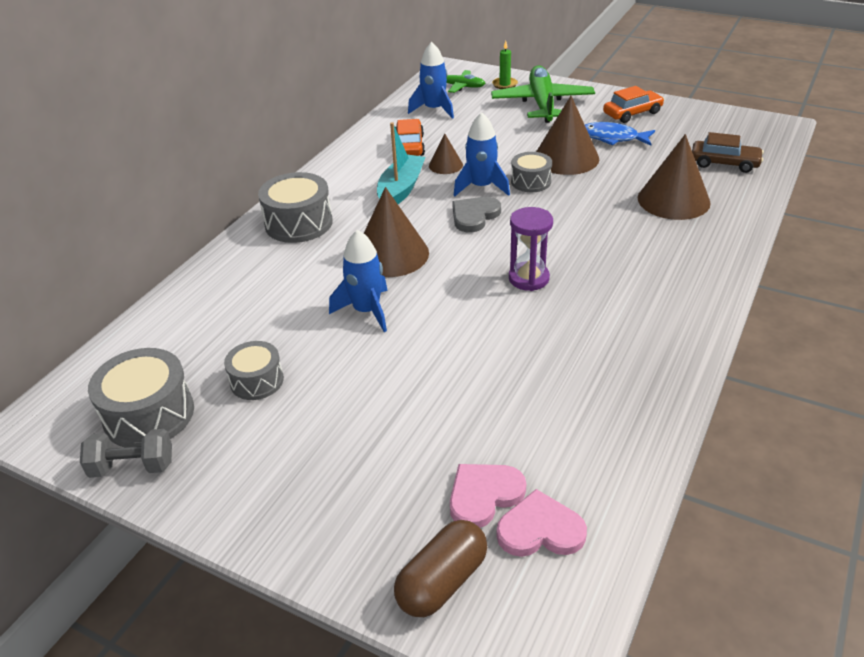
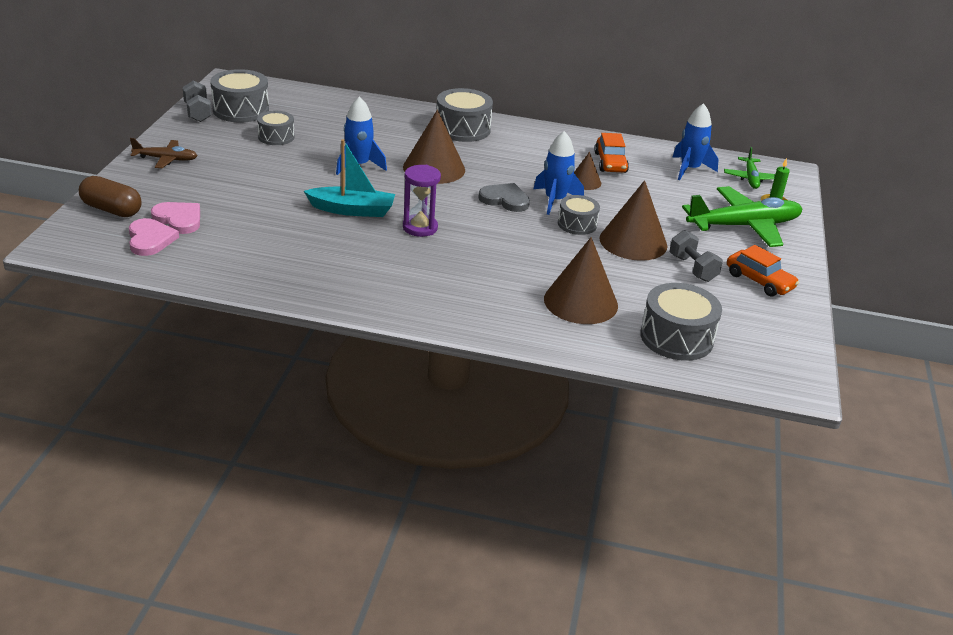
camera: 70 degrees right, 5 degrees down
(286, 510) = (165, 159): none -> brown plane
(401, 189) = (532, 164): turquoise boat -> turquoise boat (352, 210)
(409, 146) = (610, 163): orange car -> orange car turned 105 degrees clockwise
(613, 138) = (692, 268): blue fish -> grey dumbbell
(724, 163) = (676, 338): brown car -> grey drum

